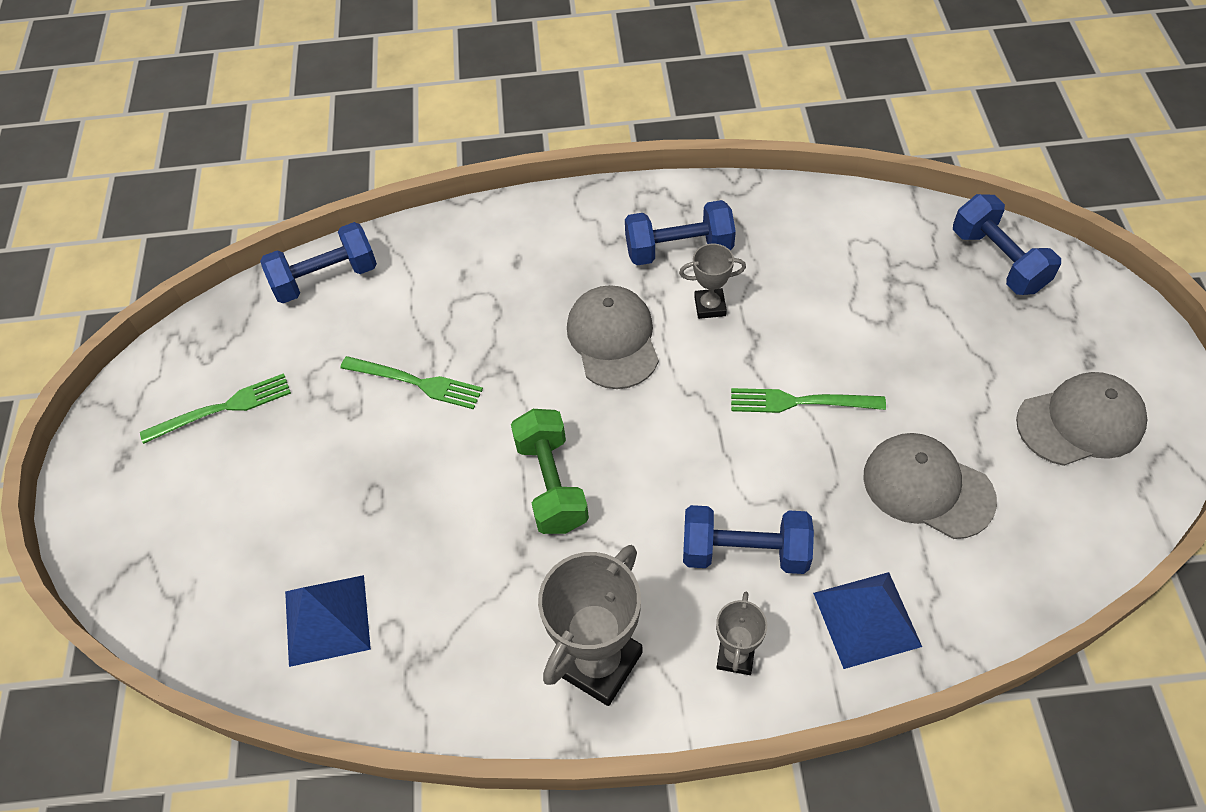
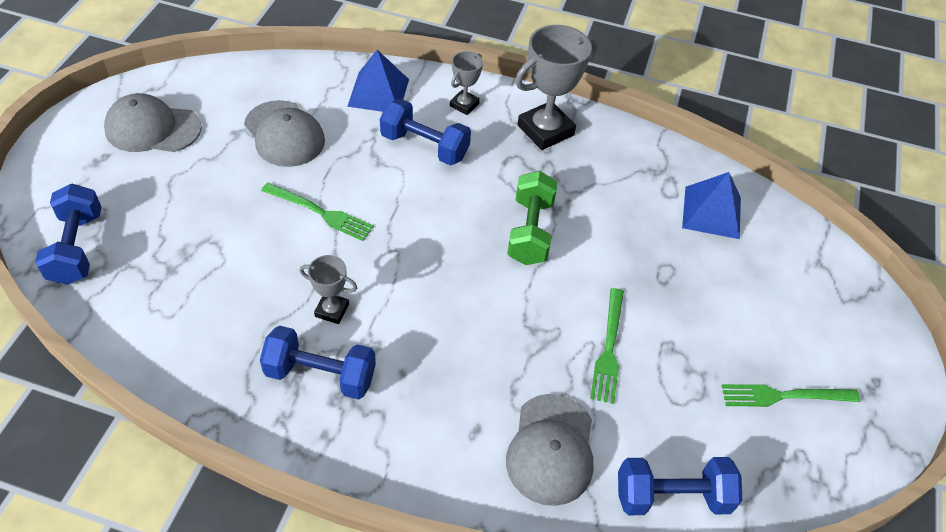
camera: 165 degrees left, 5 degrees down
(416, 382) = (608, 349): green fork -> green fork turned 120 degrees counterclockwise
(613, 339) = (428, 316): grey cap -> grey cap (551, 449)

